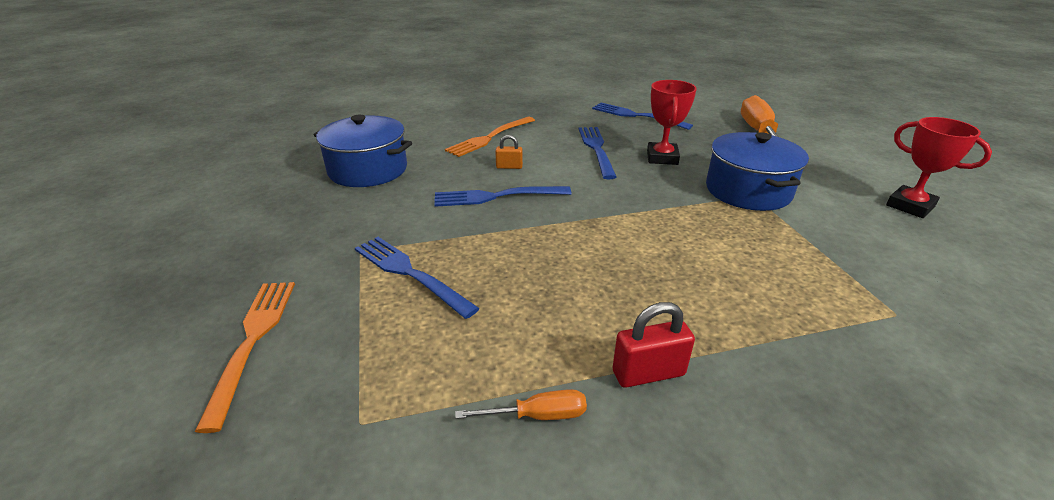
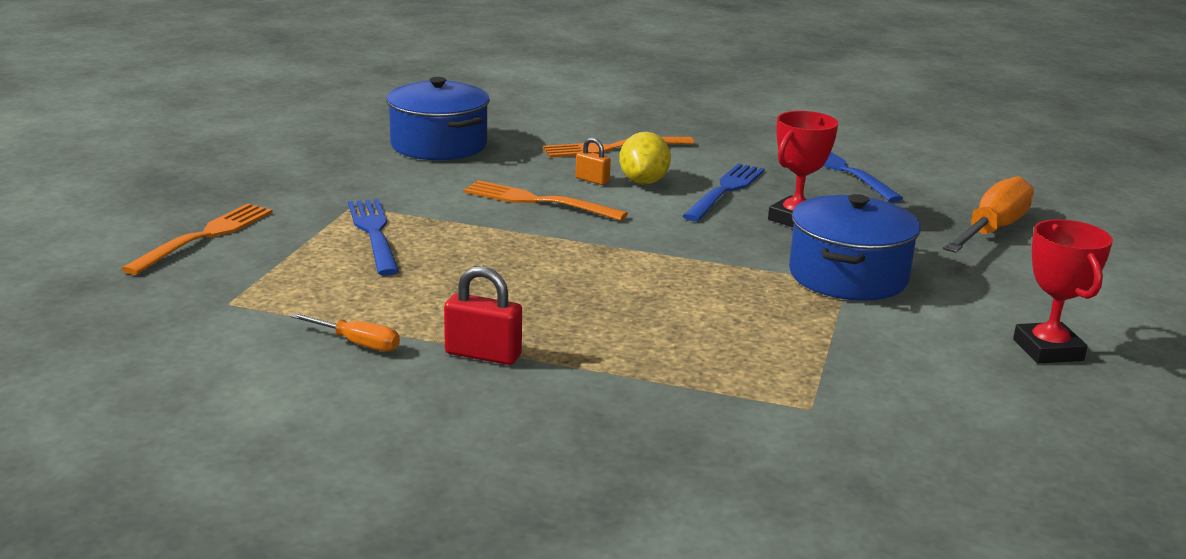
camera: 30 degrees right, 10 degrees down
(497, 196) = (538, 201): blue fork -> orange fork
(542, 158) = (643, 182): none -> yellow lemon

